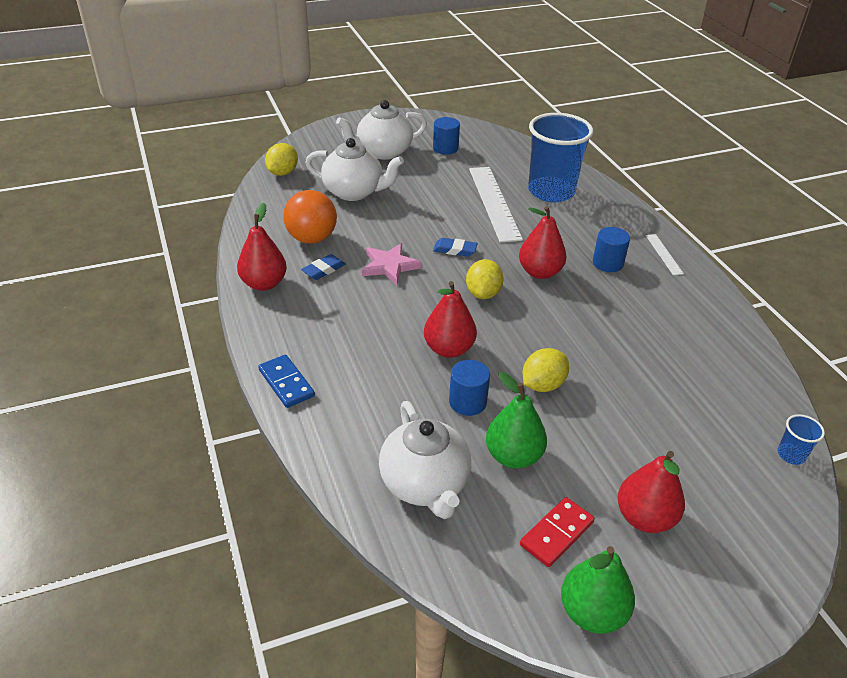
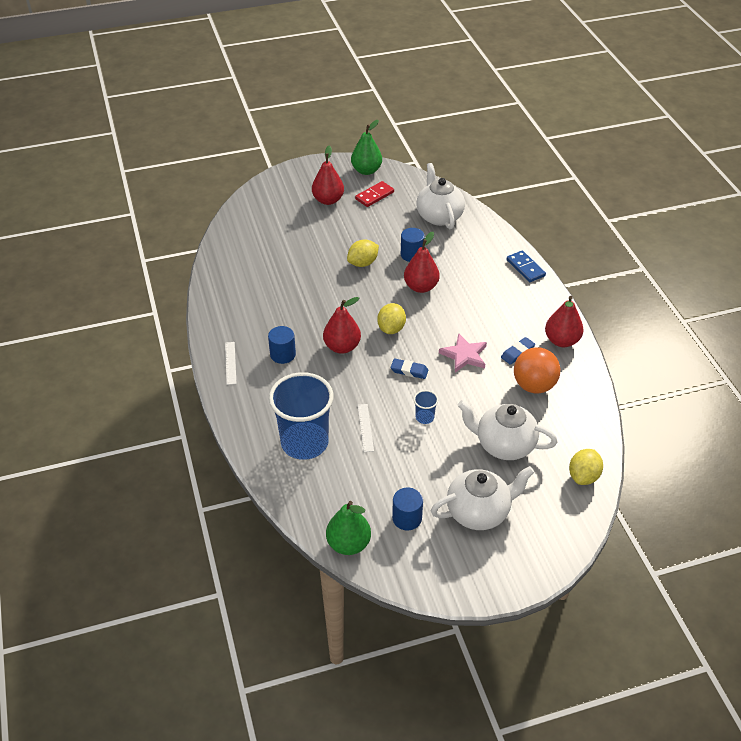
camera: 175 degrees left, 5 degrees up
(494, 203) = (365, 427): white ruler -> white ruler, size x0.47
(513, 456) = (389, 227): green pear -> green pear (348, 544)
(791, 455) = (232, 223): blue cup -> blue cup (424, 417)

